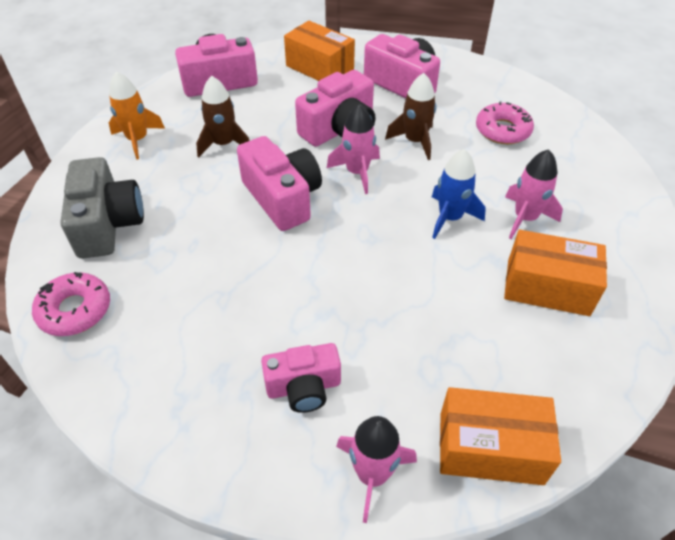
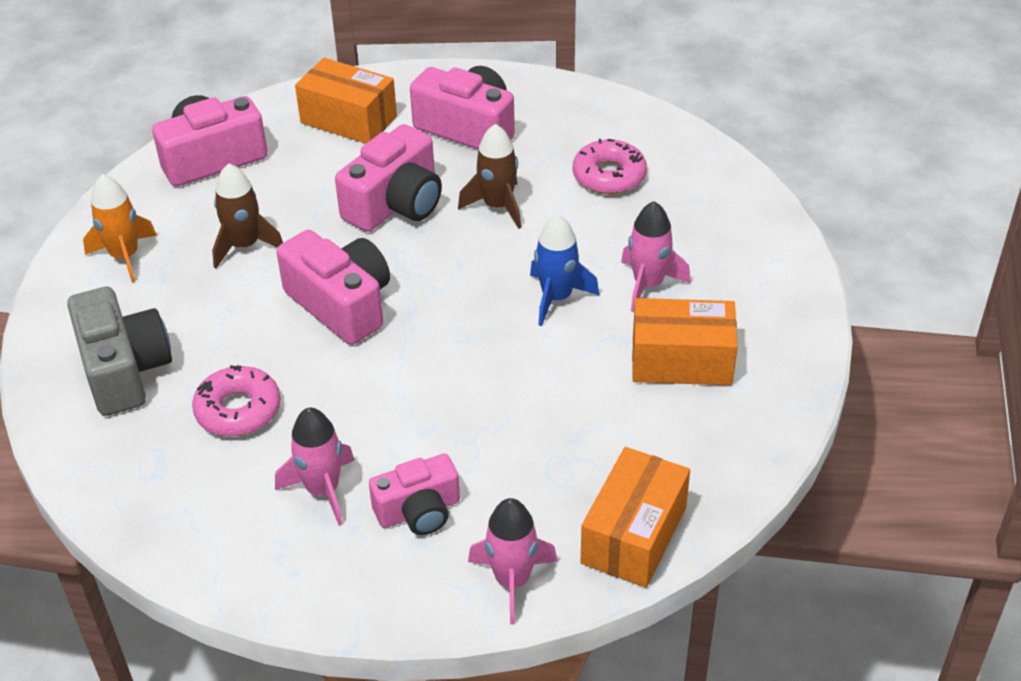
camera: 10 degrees left, 5 degrees down
(75, 310) = (120, 475): pink donut -> pink donut (238, 410)
(357, 172) = (430, 258): pink rocket -> pink rocket (323, 490)
(490, 448) = (634, 535): orange box -> orange box turned 60 degrees counterclockwise

